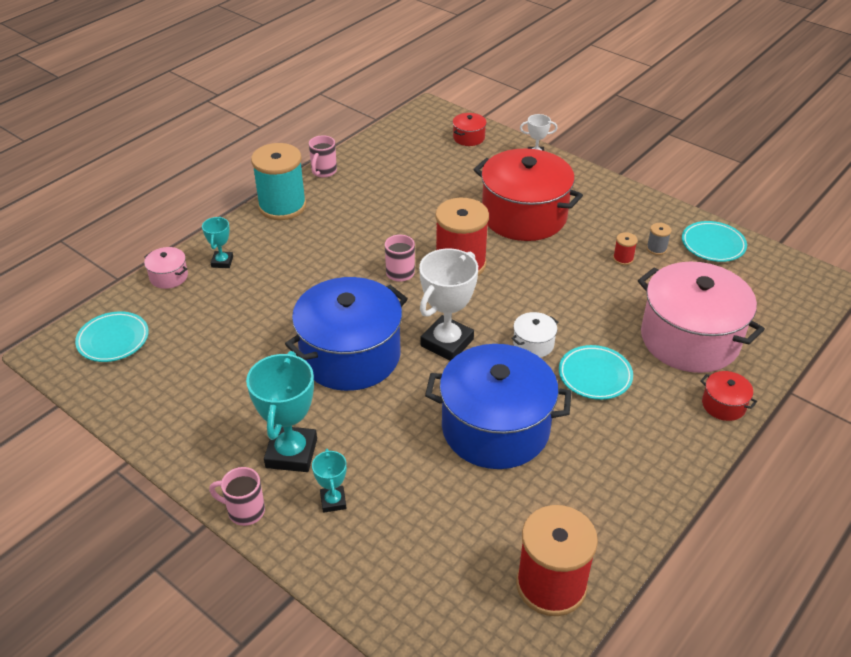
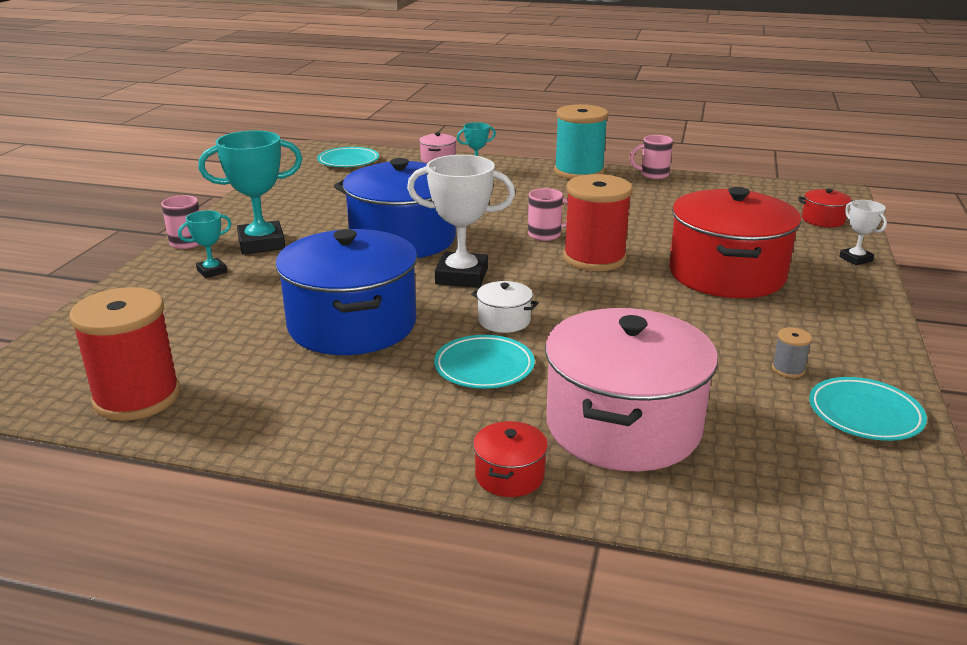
camera: 65 degrees right, 15 degrees down
(623, 258) = (732, 349): red spool -> none

